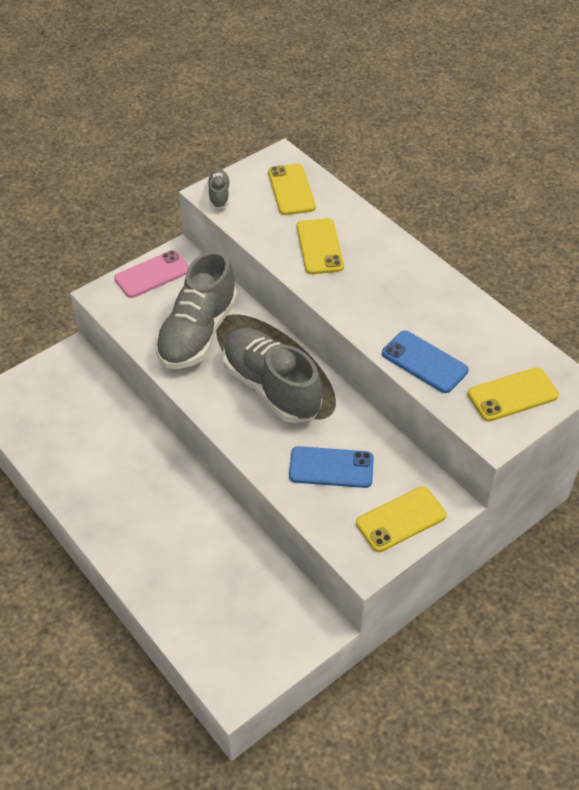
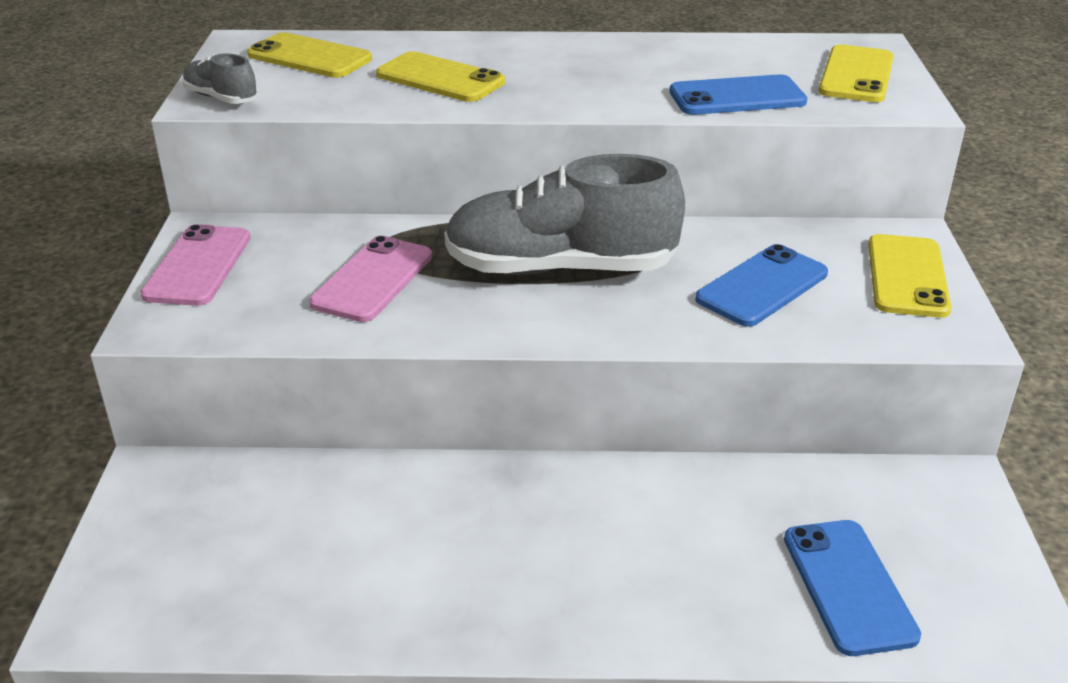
camera: 50 degrees left, 15 degrees down
(197, 333) = (372, 280): grey shoe -> pink phone
(209, 616) = (848, 586): none -> blue phone

